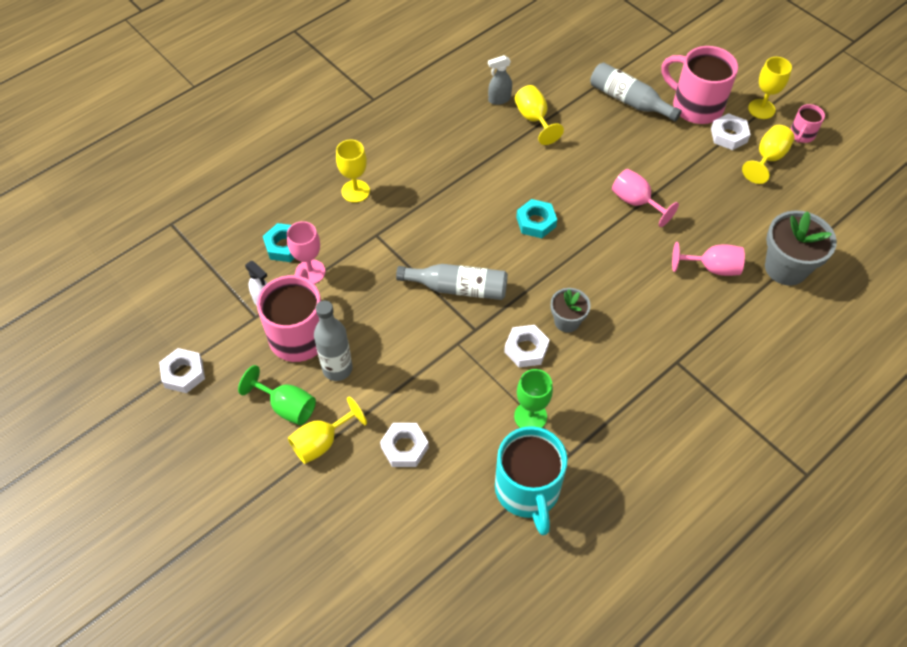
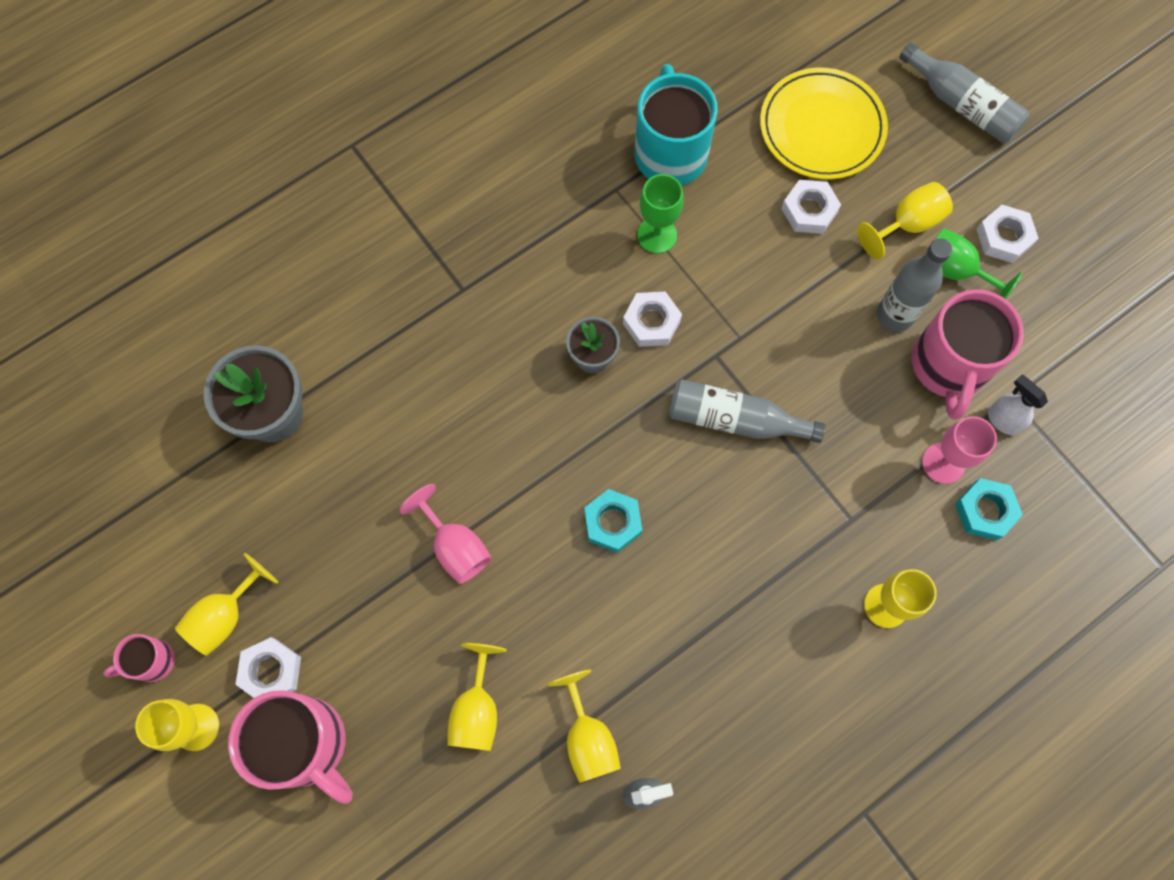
camera: 175 degrees left, 15 degrees up
(183, 373) = (1091, 324): white nut -> white nut (1004, 237)
(393, 526) = (821, 128): none -> yellow plate
(601, 127) = (477, 710): none -> yellow goblet
(629, 101) = (417, 768): grey bottle -> grey bottle (961, 105)
(712, 268) = (376, 422): pink goblet -> none
(801, 135) = (152, 661): pink mug -> pink mug turned 150 degrees counterclockwise

